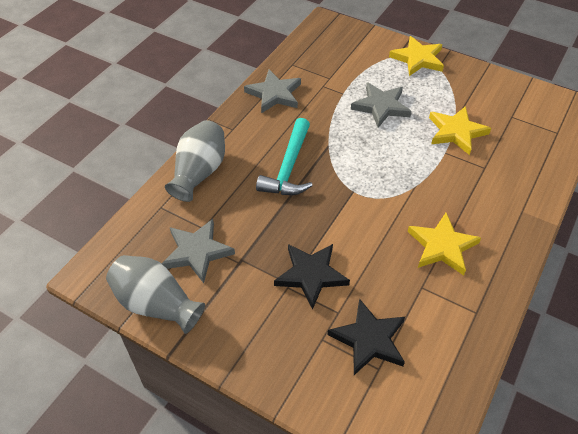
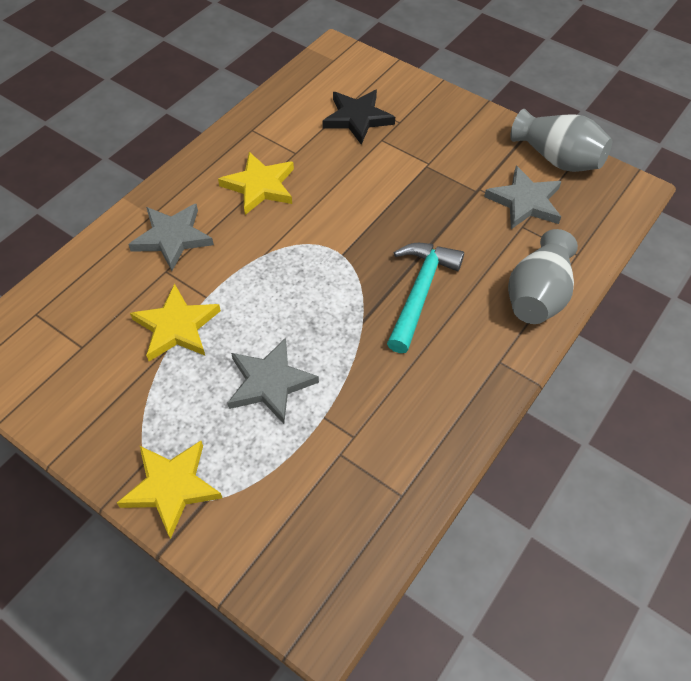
camera: 175 degrees left, 5 degrees up
(274, 94) = (436, 425): grey star -> grey star (172, 238)
(311, 275) = (404, 171): black star -> none

